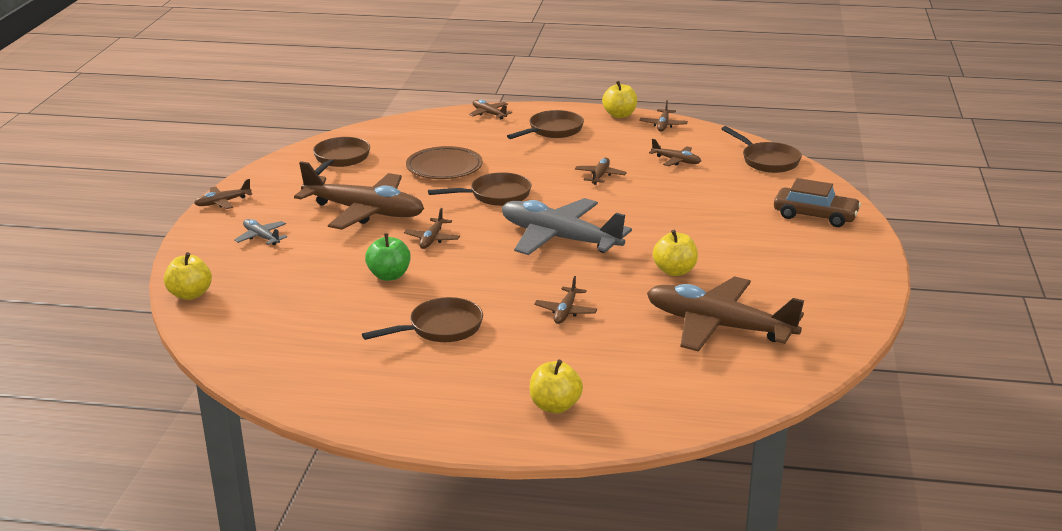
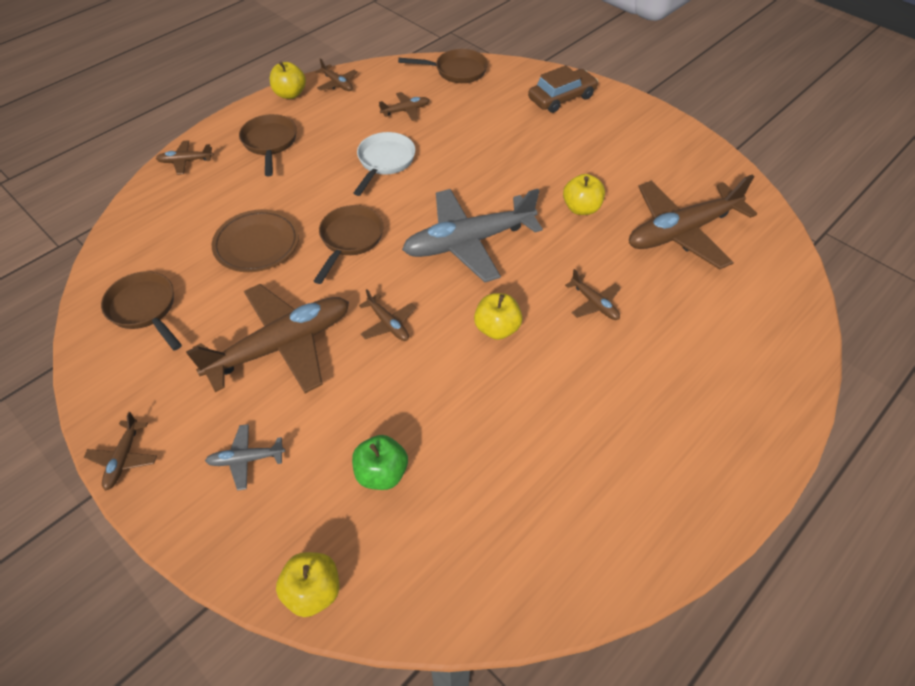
camera: 55 degrees left, 25 degrees up
(389, 275) = (429, 390): green apple -> green apple (381, 473)
(440, 328) = (559, 401): brown pan -> none
(555, 406) = (739, 389): yellow apple -> yellow apple (497, 328)
(600, 176) = (384, 162): brown plane -> white pan

